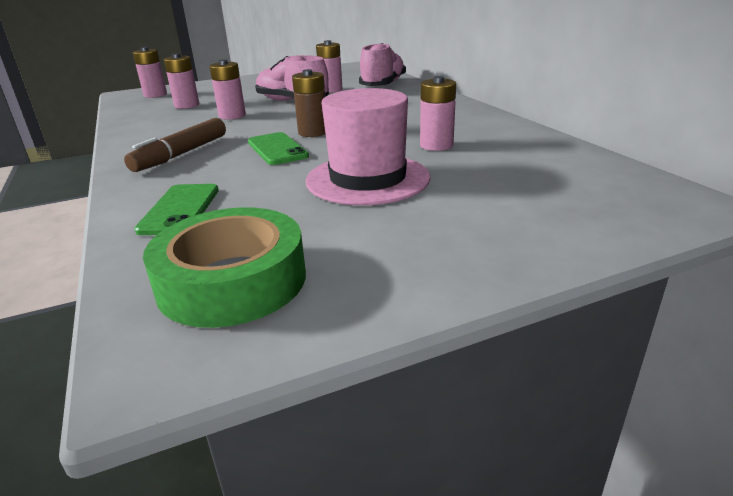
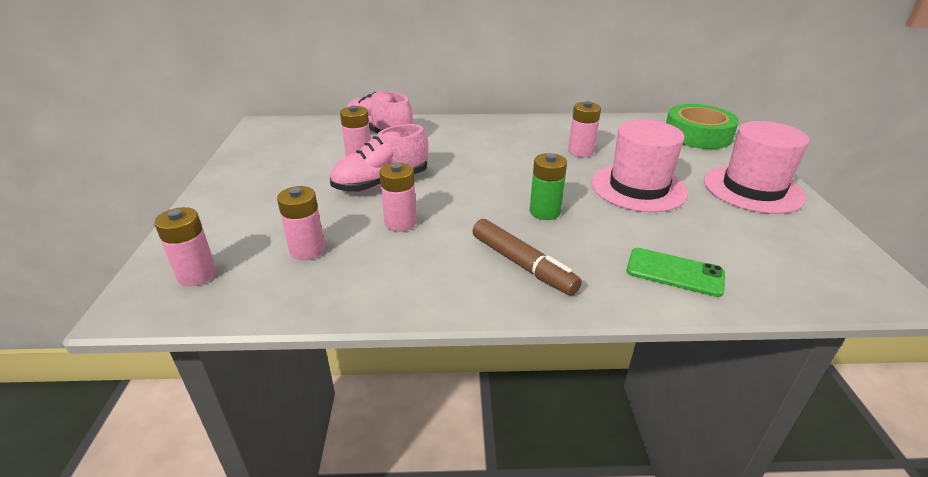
camera: 70 degrees left, 5 degrees up
(232, 281) = (795, 258): green tape -> green tape (697, 135)
(277, 149) = (544, 212): green phone -> green battery
(313, 132) = (507, 189): brown battery -> none
(439, 249) = (753, 189): none -> pink hat

